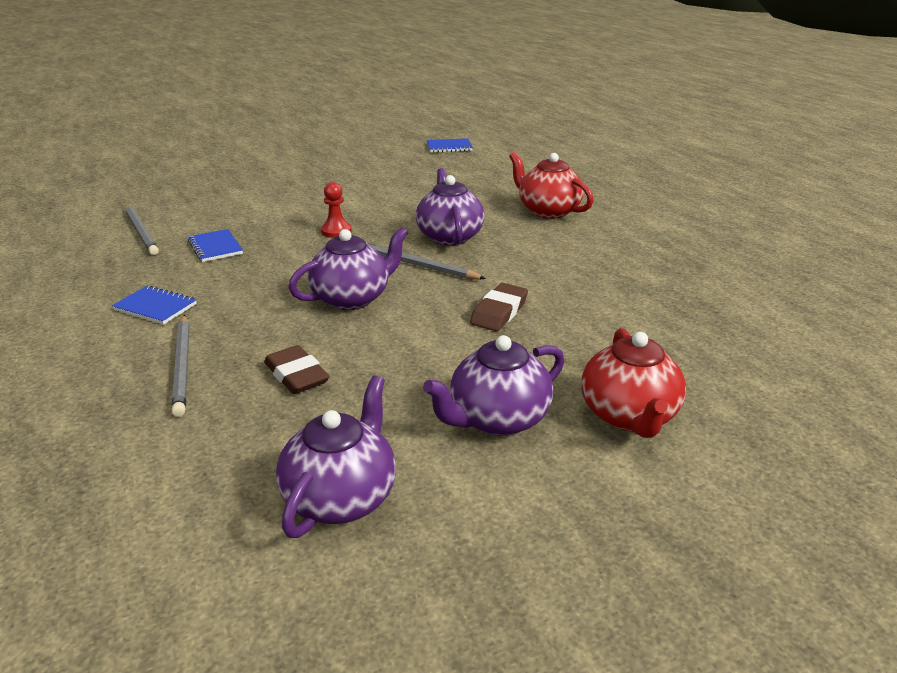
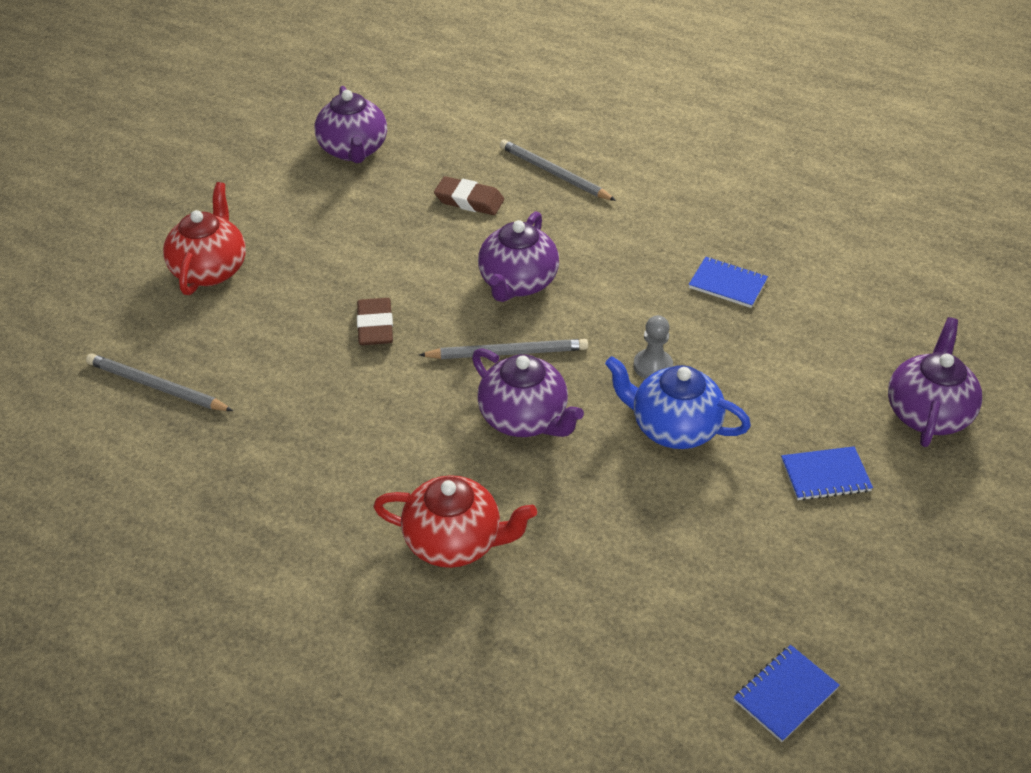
camera: 145 degrees right, 15 degrees up
(141, 232) = (831, 270): grey pencil -> grey pencil (157, 387)
(155, 307) = (656, 204): blue notebook -> blue notebook (825, 475)
(336, 231) = (653, 366): red pawn -> grey pawn
(369, 209) = (673, 427): none -> blue teapot
(497, 419) = (301, 229): purple teapot -> purple teapot (927, 413)
(629, 416) = (210, 269): red teapot -> red teapot turned 45 degrees clockwise

